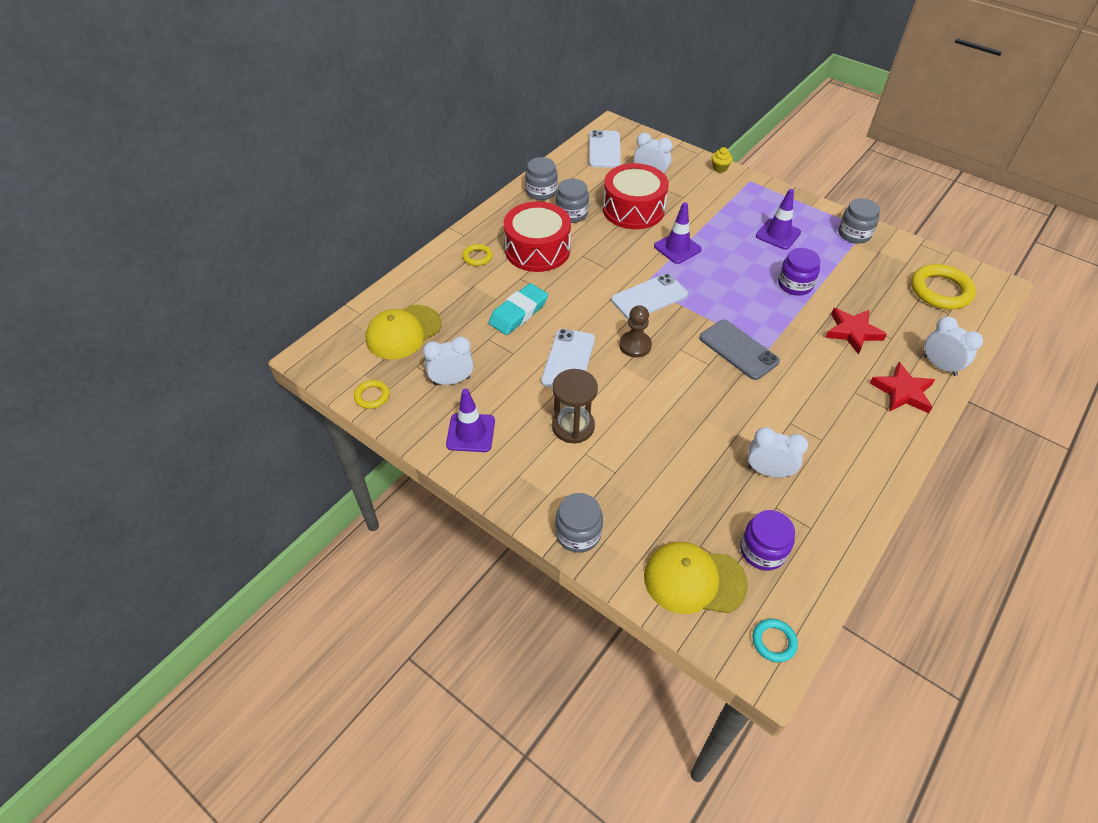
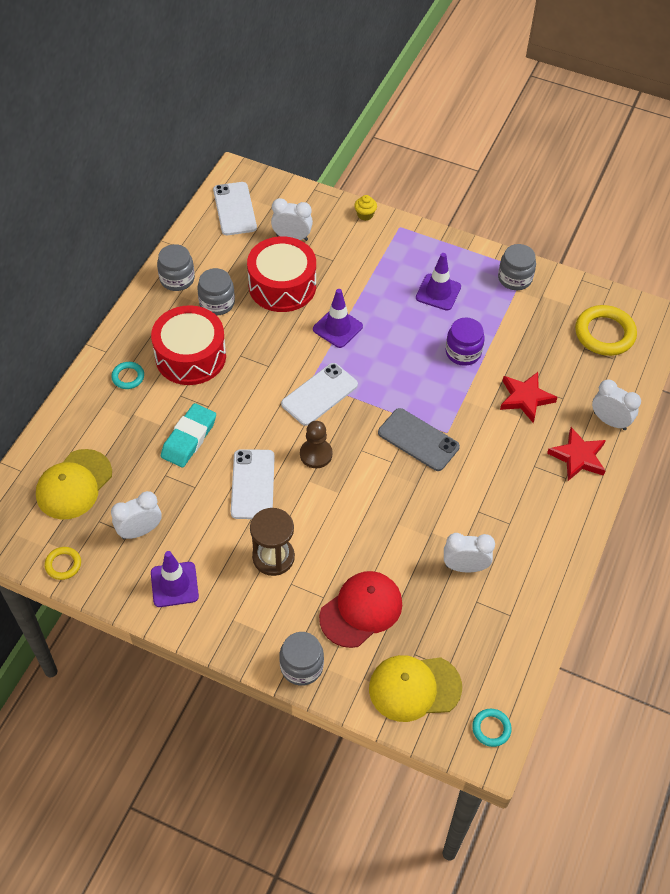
camera: 15 degrees left, 5 degrees up
(477, 257) = (128, 377): yellow ring -> turquoise ring
(651, 492) = (361, 610): none -> red cap
(762, 550) = (470, 646): purple jar -> none

